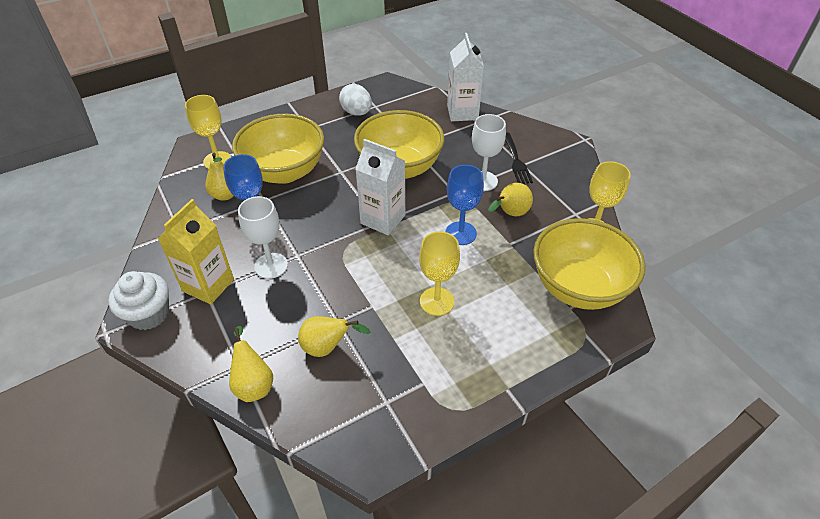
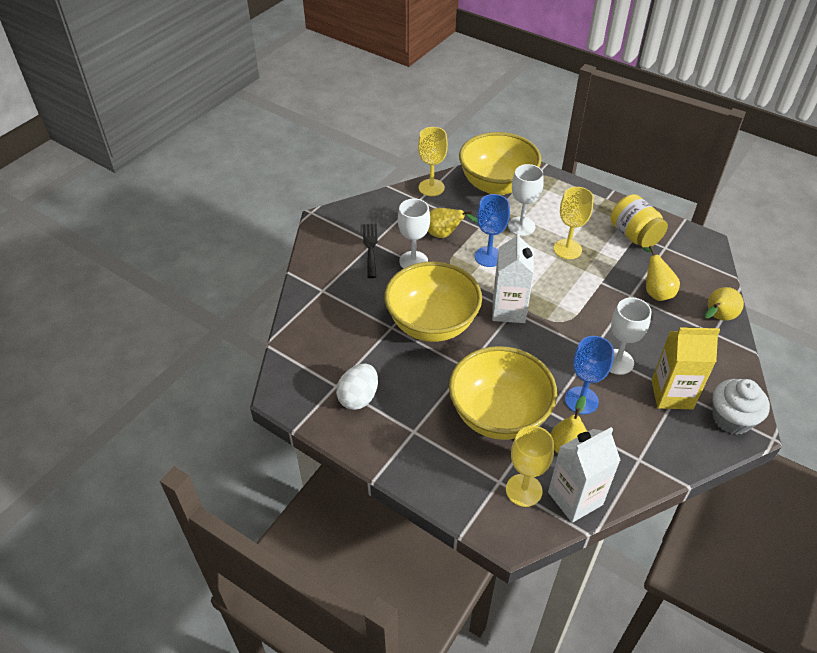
camera: 115 degrees left, 0 degrees up
(424, 380) = (634, 235): none -> yellow jar
(462, 112) = (310, 306): white carton -> white carton (575, 498)
(494, 278) = (521, 226): none -> white goblet
(516, 161) = (370, 247): black fork -> black fork turned 60 degrees counterclockwise

